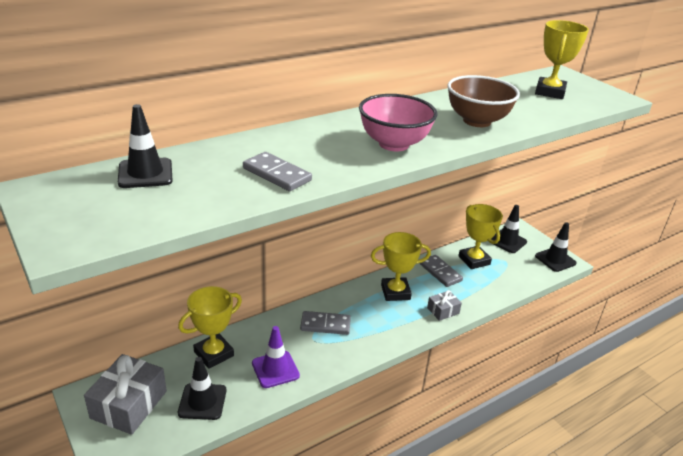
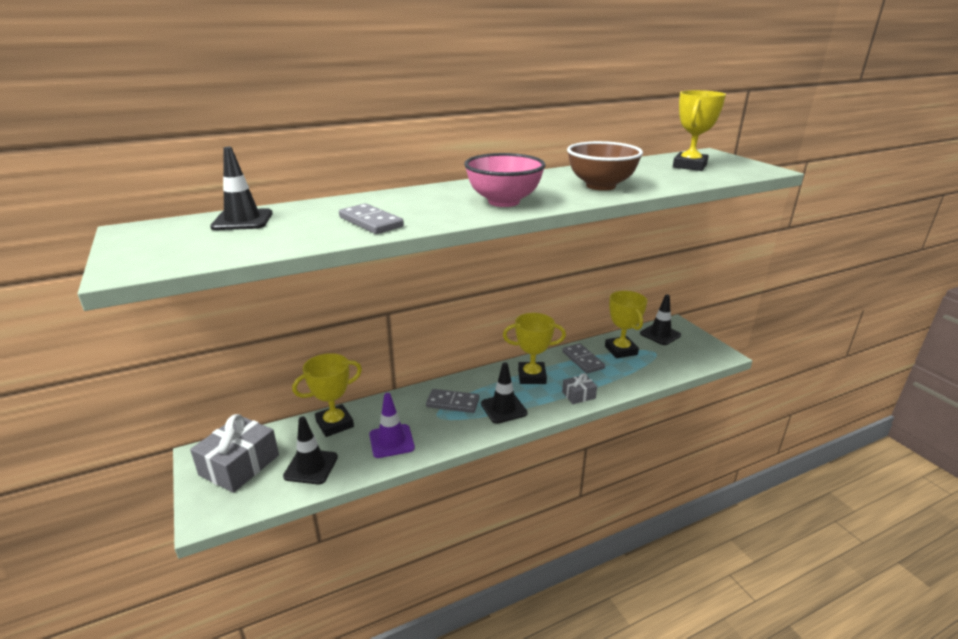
camera: 10 degrees right, 5 degrees down
(555, 259) = (710, 352): black traffic cone -> black traffic cone (503, 408)

